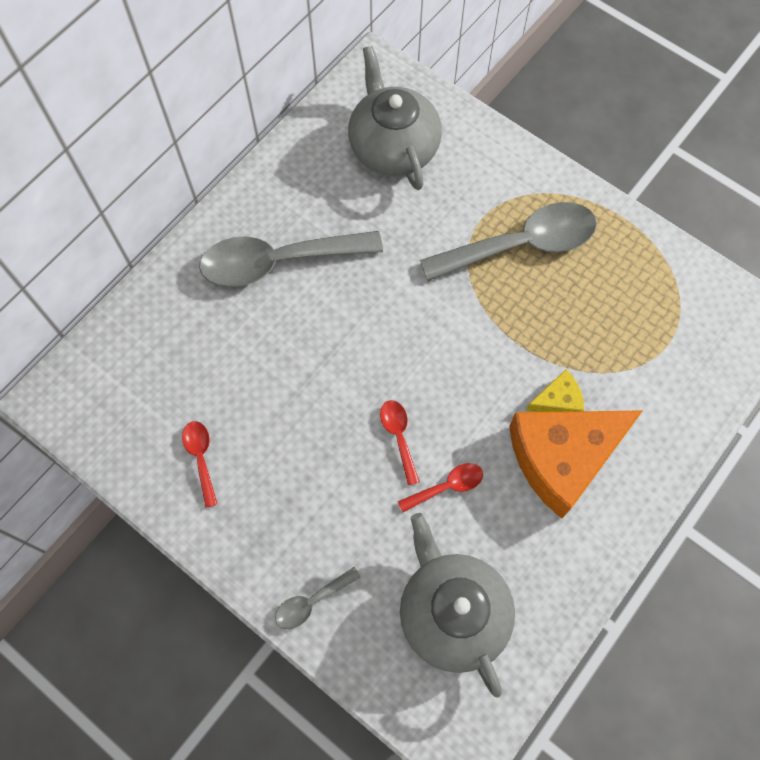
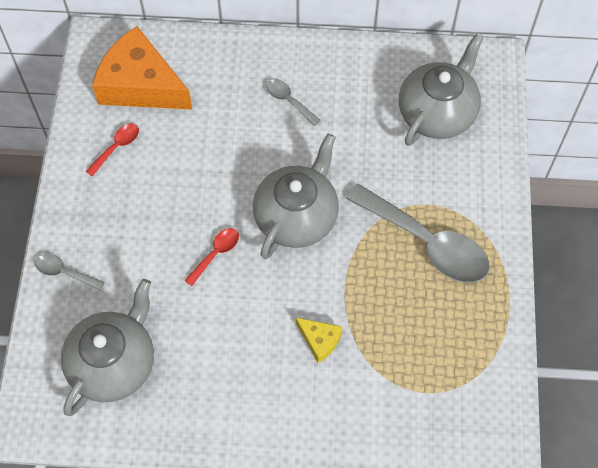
camera: 55 degrees right, 5 degrees down
(278, 262) = (289, 101): grey spoon -> grey spoon, size x0.45
(412, 337) = (297, 216): none -> grey teapot
(447, 486) = (201, 306): red spoon -> none
(563, 457) = (277, 369): orange cheese -> orange cheese (140, 84)

